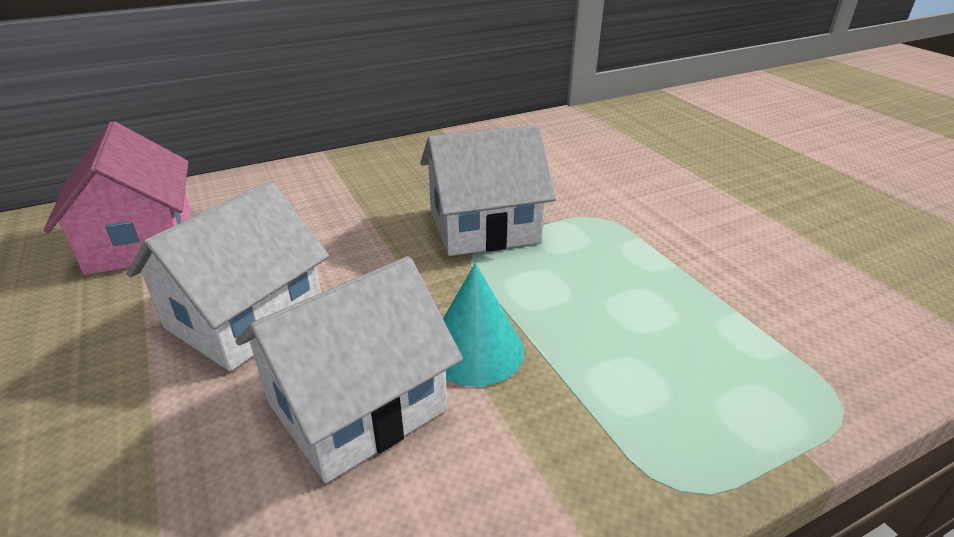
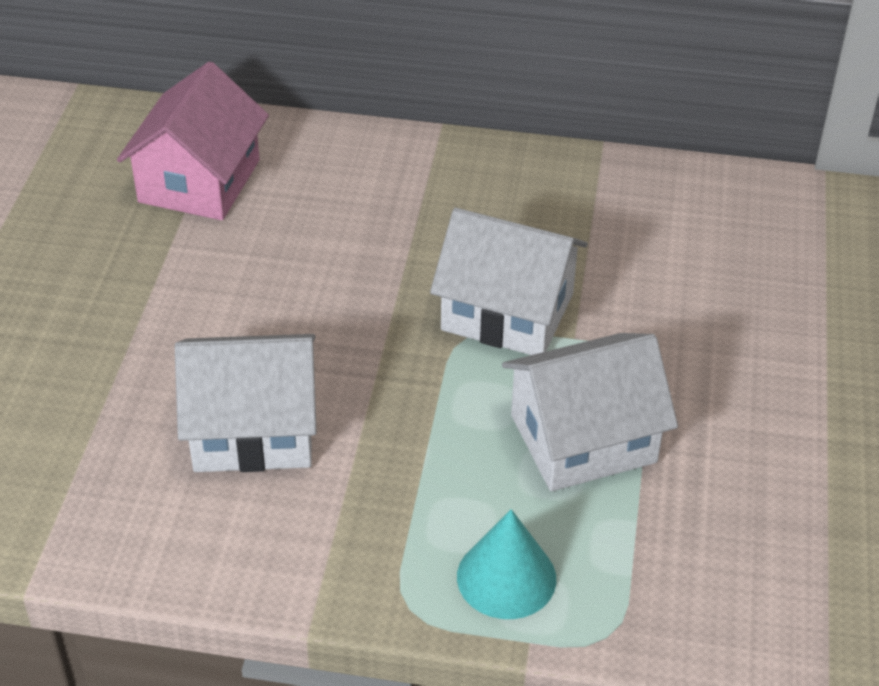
camera: 35 degrees right, 10 degrees up
(245, 317) = (230, 309): white house -> white house (583, 438)
(475, 350) = (375, 433): turquoise cone -> turquoise cone (506, 577)

